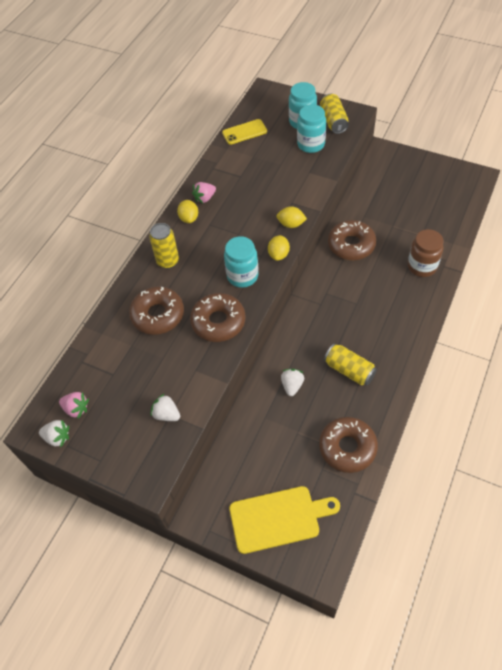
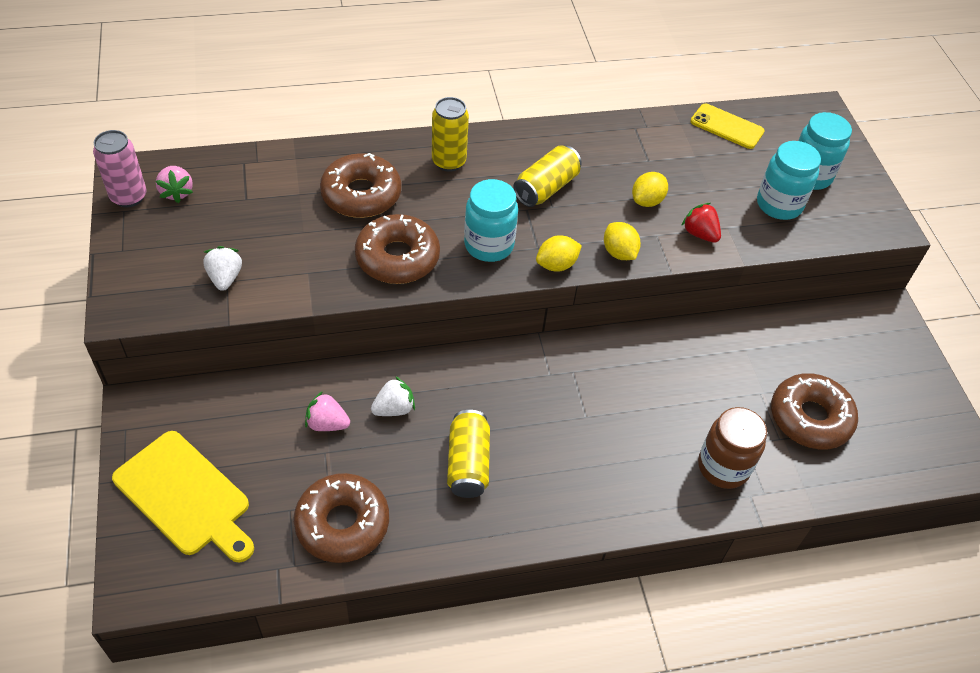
camera: 45 degrees right, 5 degrees down
(57, 437) = (129, 197): white strawberry -> pink can
(189, 218) = (532, 147): yellow lemon -> yellow lemon (647, 201)
(204, 198) = (578, 145): pink strawberry -> pink strawberry (327, 424)
(304, 185) = (700, 234): none -> red strawberry
(333, 121) = (848, 208): yellow can -> yellow can (546, 188)
(351, 245) = (681, 359): brown donut -> brown donut (810, 418)

